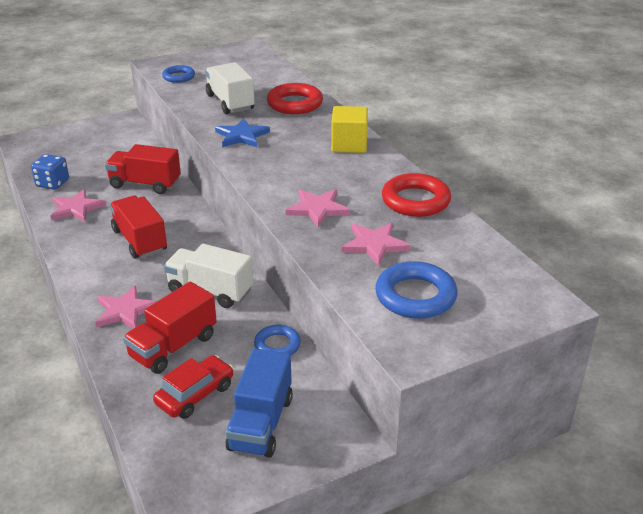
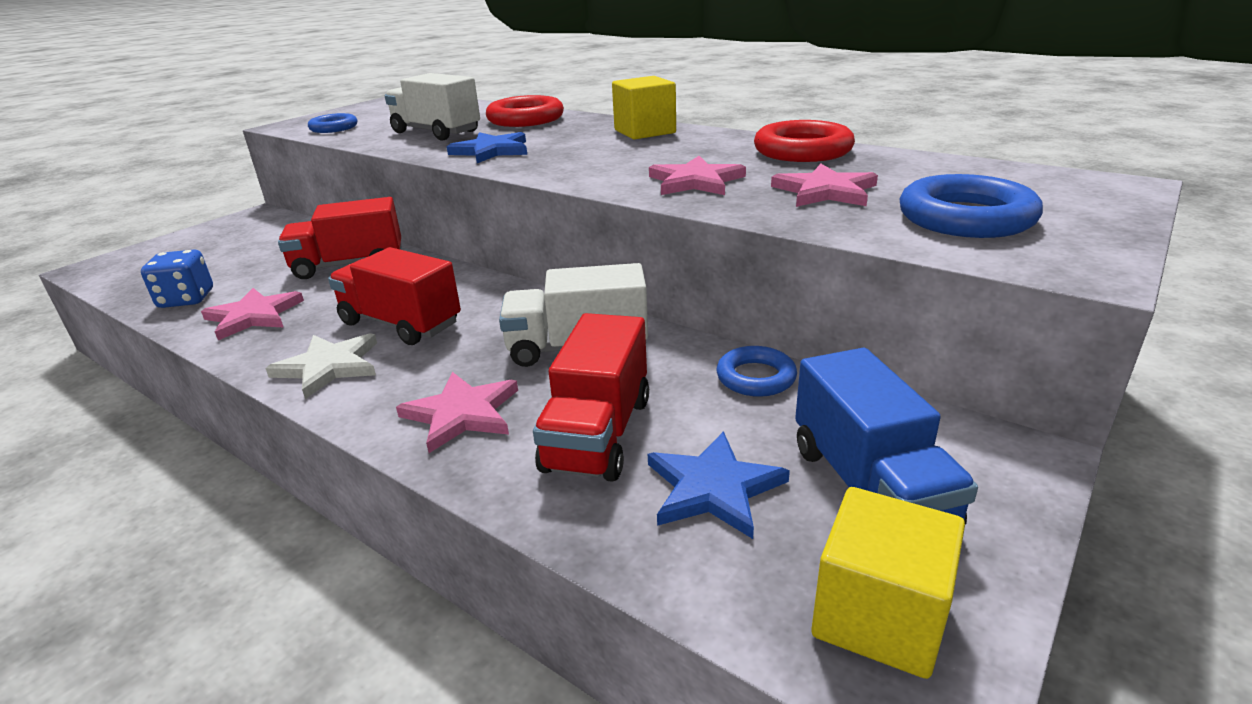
camera: 25 degrees left, 5 degrees down
(88, 258) = (329, 367): none -> white star
(195, 394) = (713, 488): red car -> blue star
(199, 474) = (879, 616): none -> yellow cube

